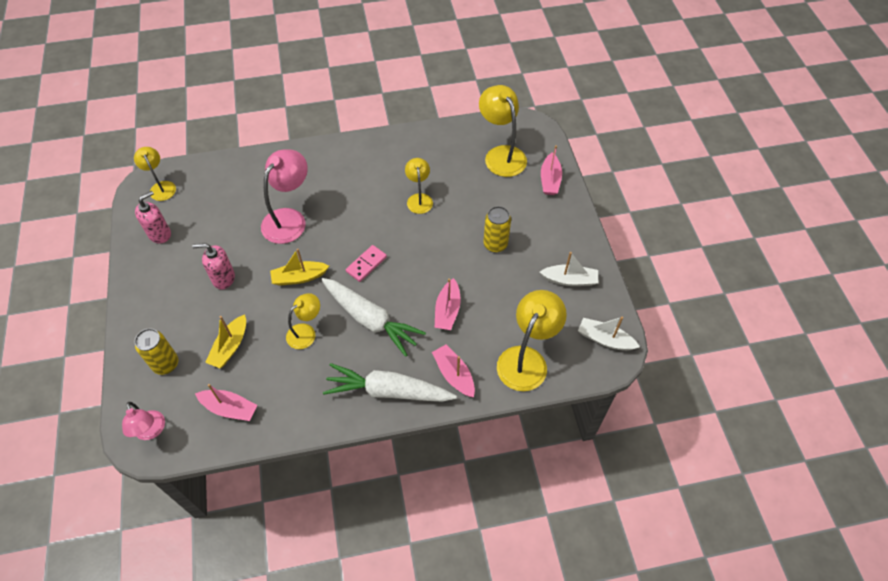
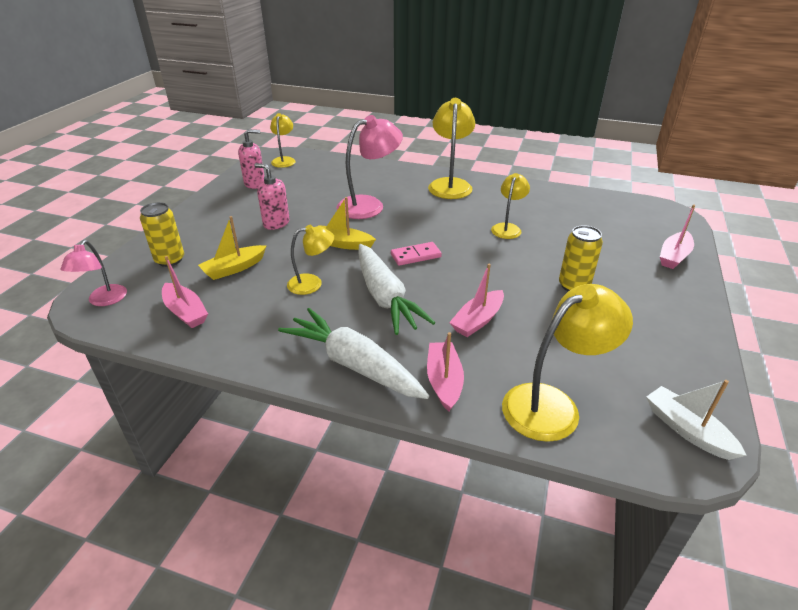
camera: 30 degrees right, 20 degrees down
(501, 154) = (622, 223): yellow lamp -> yellow lamp (450, 184)
(569, 280) = (659, 348): white boat -> none

